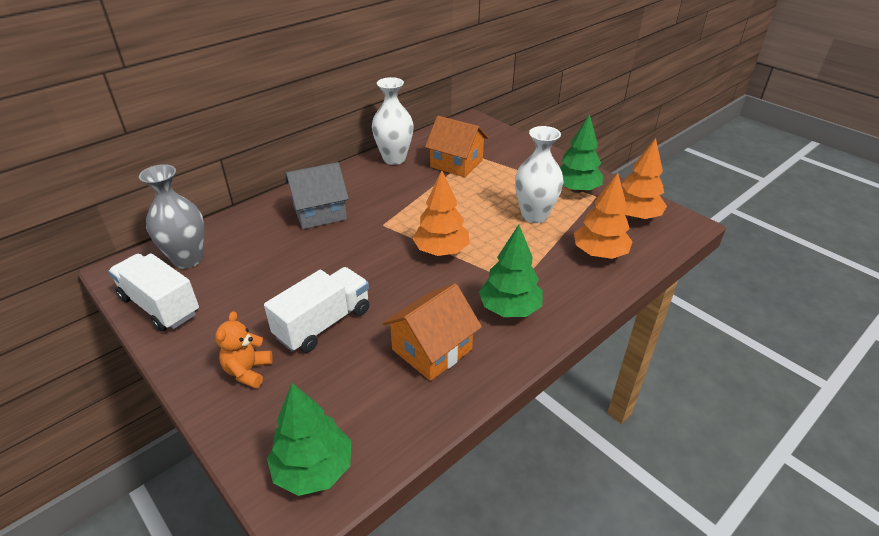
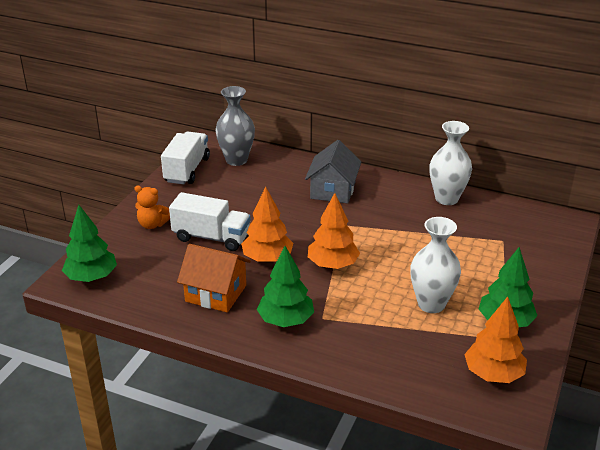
camera: 65 degrees right, 5 degrees down
(248, 371) = (152, 224): orange teddy bear -> orange teddy bear turned 150 degrees counterclockwise
(320, 213) = (333, 190): grey house -> grey house turned 60 degrees clockwise
(456, 163) = (475, 235): orange house -> none
(599, 254) = (404, 359): orange tree -> orange tree (267, 258)

